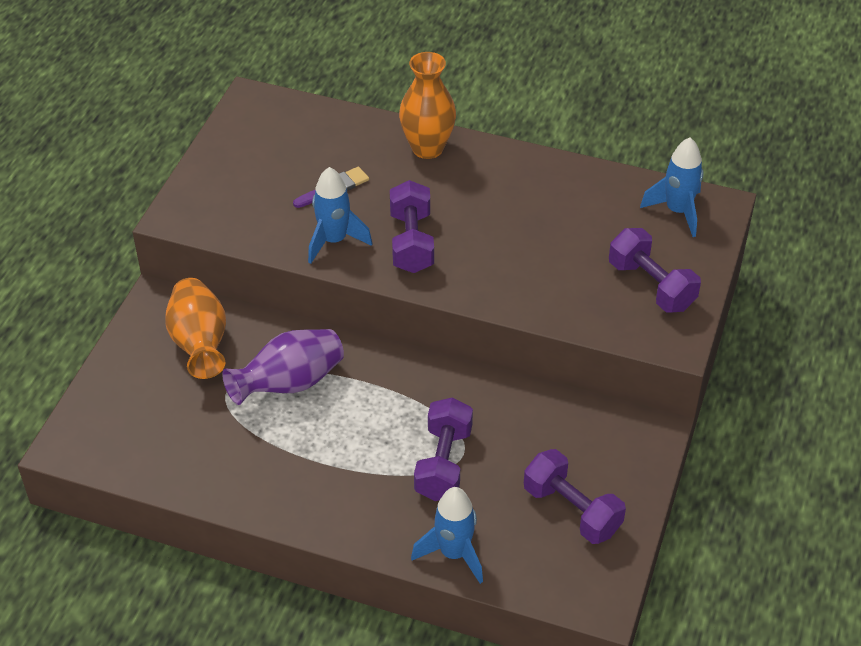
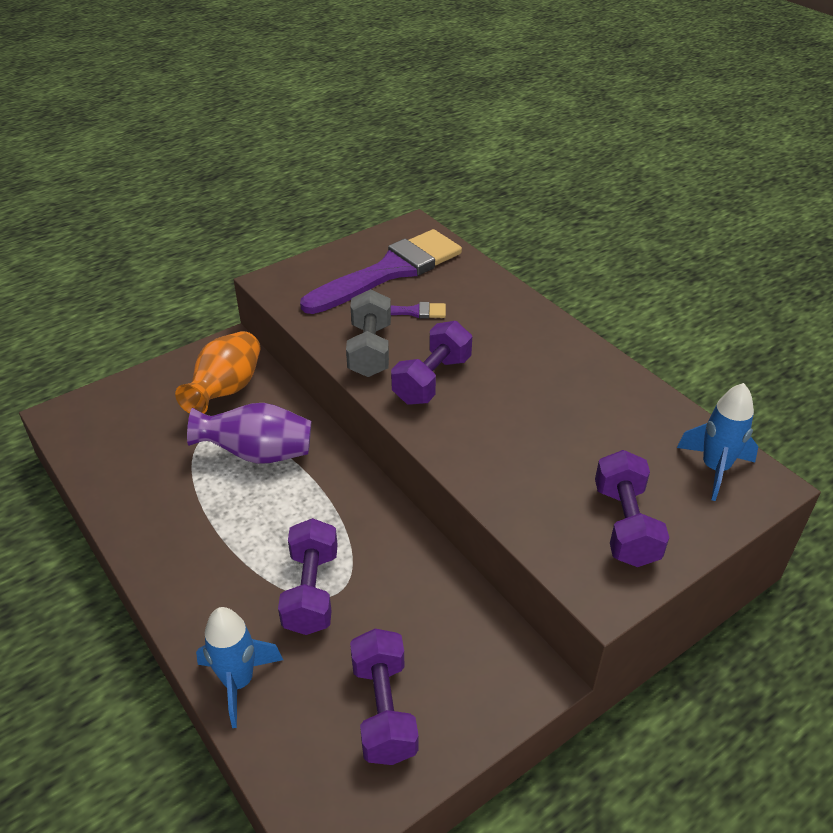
camera: 35 degrees right, 5 degrees down
(275, 156) = (390, 271): none -> purple brush
(334, 241) = (370, 350): blue rocket -> grey dumbbell
(427, 148) = (518, 315): orange vase -> none
(443, 463) = (311, 591): purple dumbbell -> purple dumbbell turned 45 degrees counterclockwise

